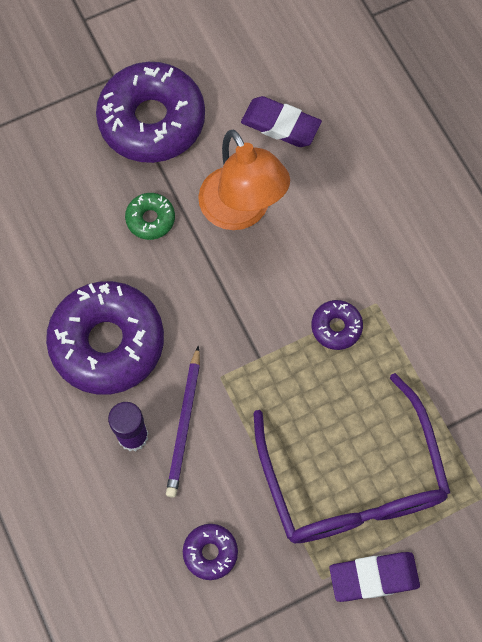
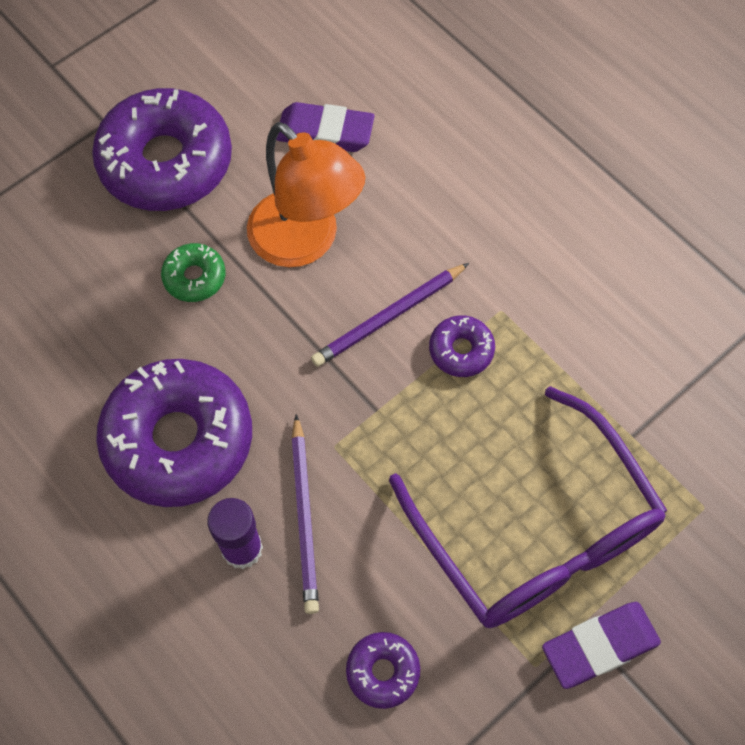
camera: 15 degrees left, 5 degrees down
(288, 287) = (389, 317): none -> purple pencil

